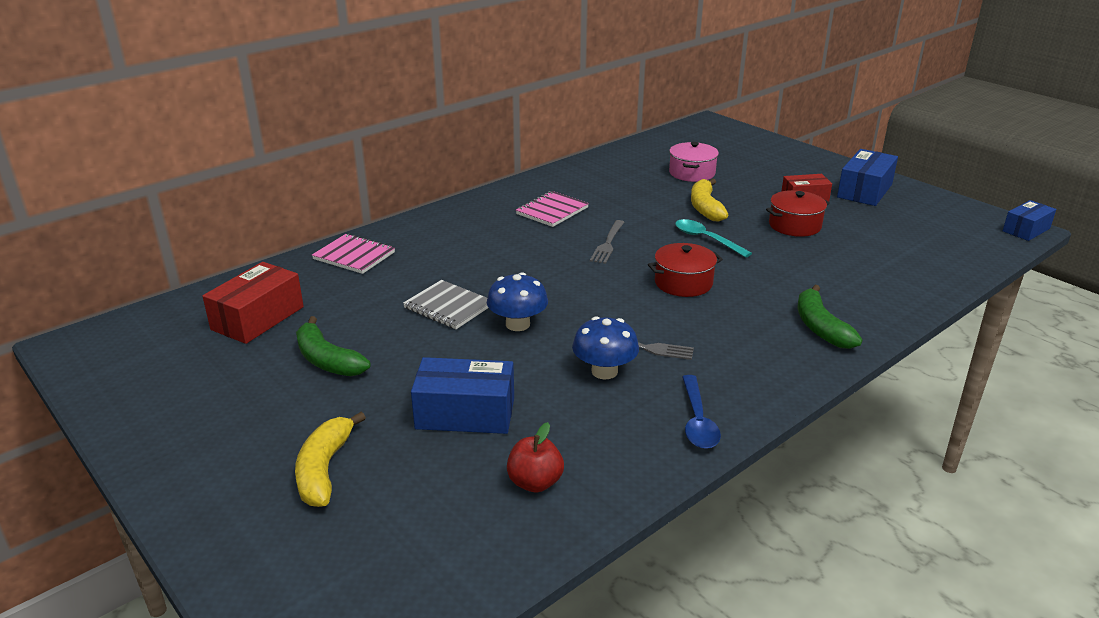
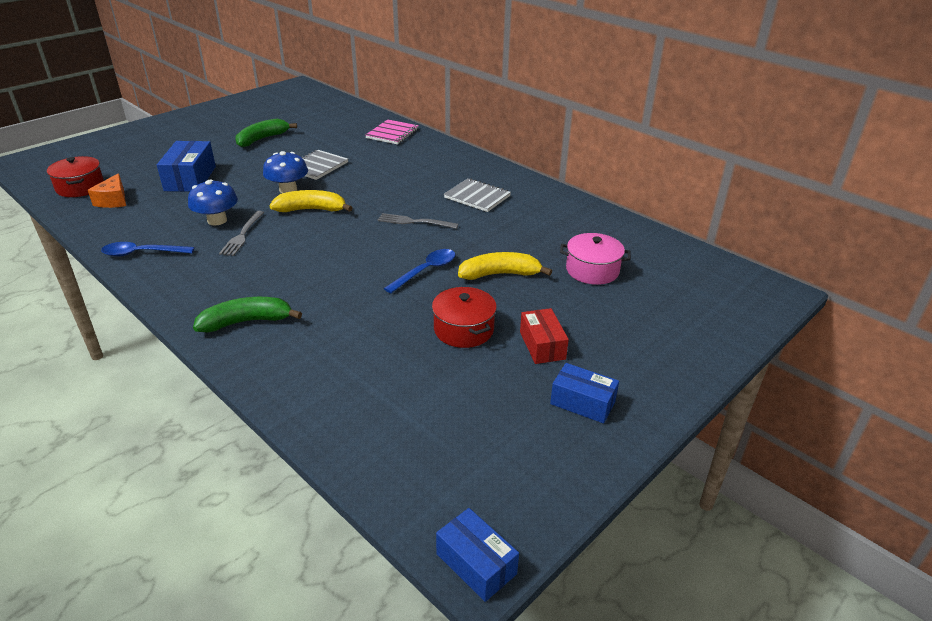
camera: 85 degrees right, 5 degrees up
(258, 318) = (314, 118): red box -> none
(324, 469) = (159, 148): yellow banana -> yellow banana (311, 210)
(535, 482) = (113, 200): red apple -> orange cheese
(552, 211) = (477, 197): pink notebook -> grey notebook
(683, 283) = (339, 255): red pot -> red pot (80, 187)
(706, 239) = (426, 271): turquoise spoon -> blue spoon
(864, 191) = (582, 403): blue box -> blue box, size x0.65

